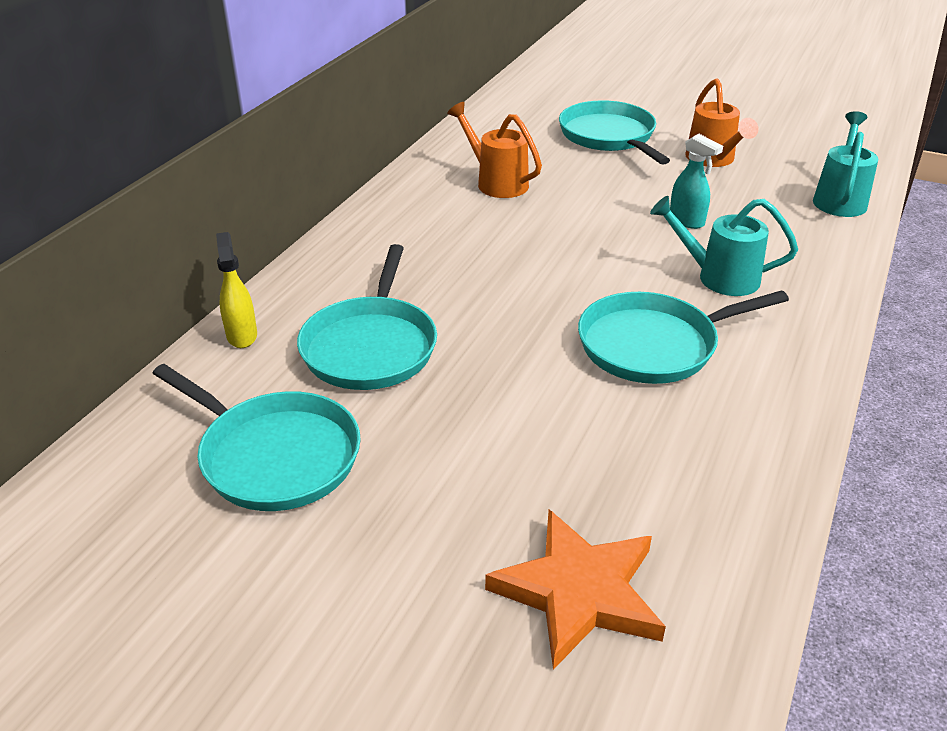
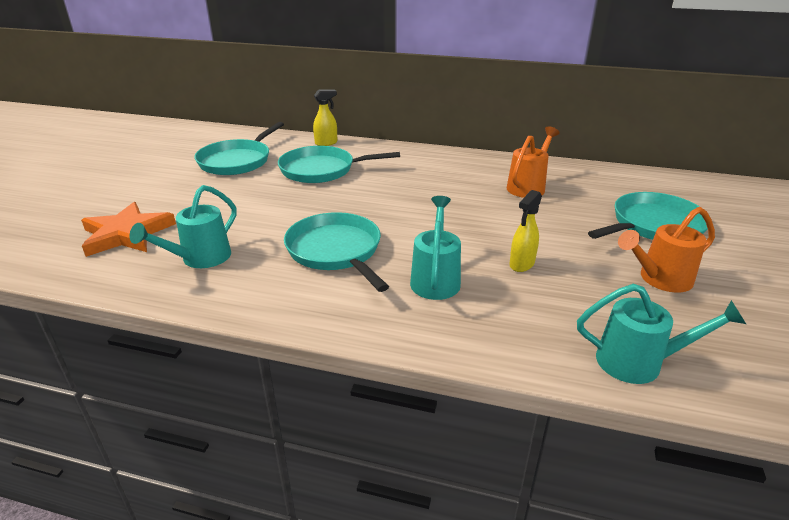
camera: 80 degrees right, 5 degrees down
(672, 480) = (200, 259): none -> turquoise watering can
(687, 221) = (521, 264): turquoise spray bottle -> yellow spray bottle

